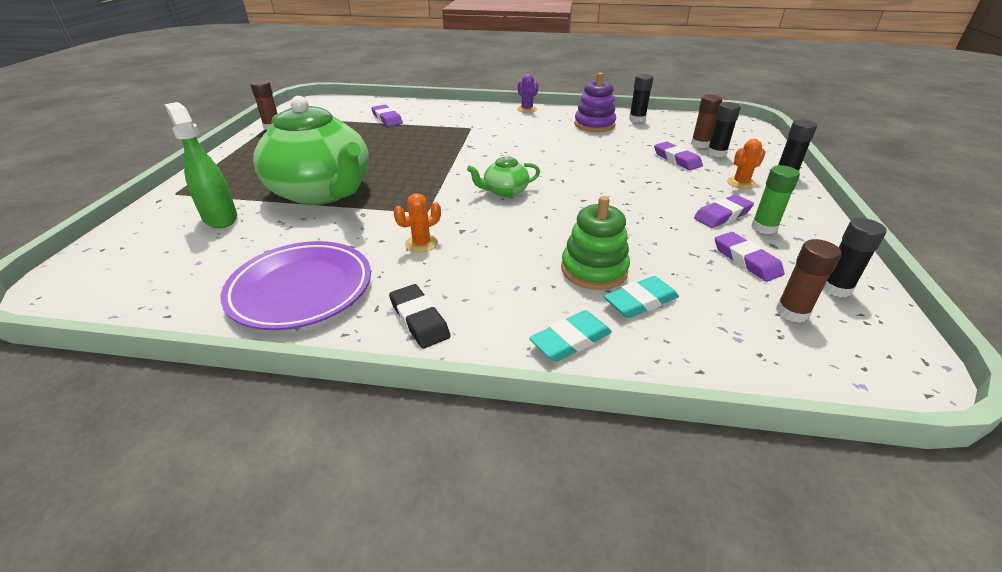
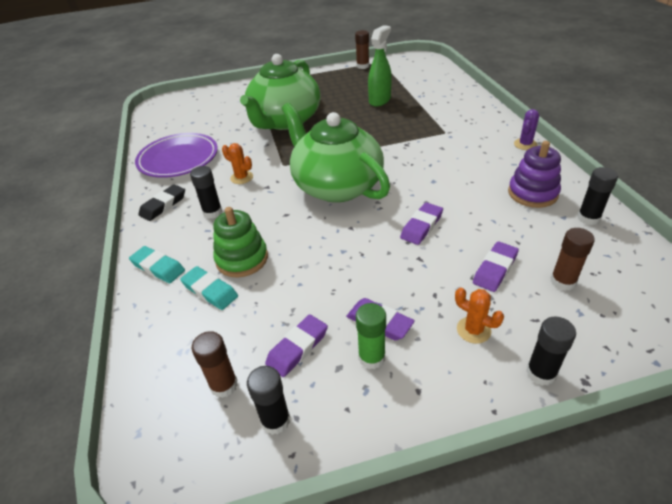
camera: 70 degrees right, 5 degrees up
(220, 218) = (236, 107): green spray bottle -> green spray bottle (380, 100)
(387, 118) = (422, 94): purple eraser -> purple eraser (421, 226)
(504, 191) = (336, 186): green teapot -> green teapot, size x2.34
(716, 153) = (548, 299): black glue stick -> black glue stick (212, 212)

